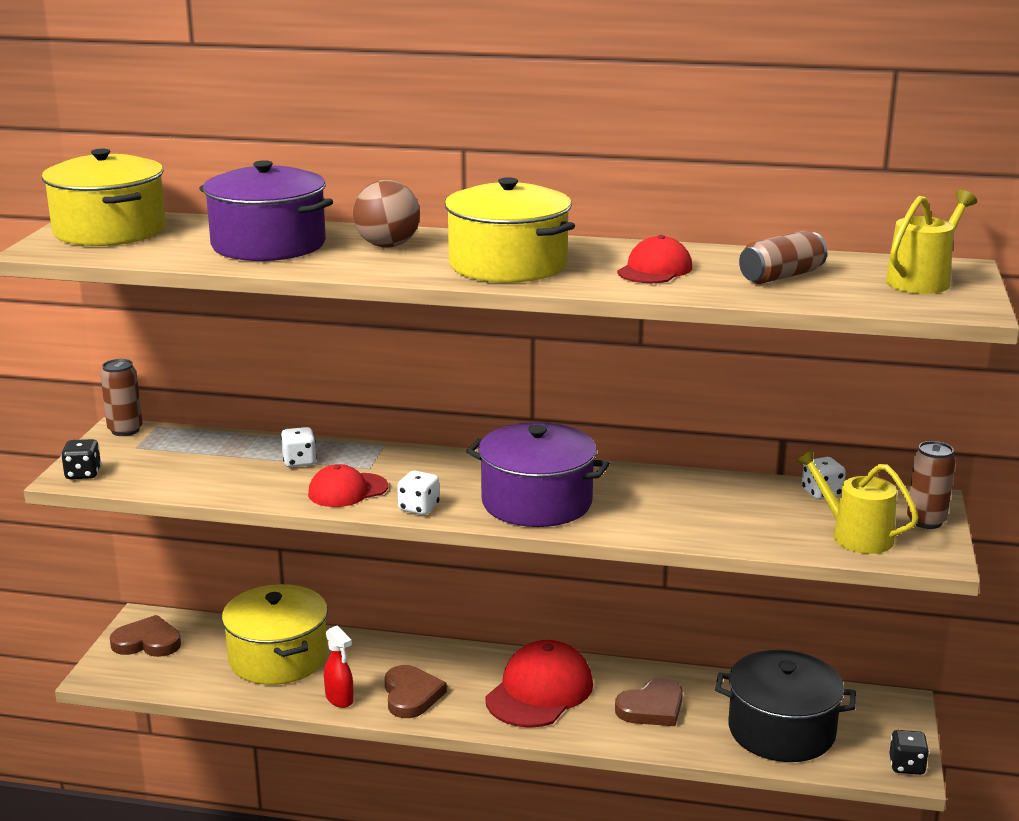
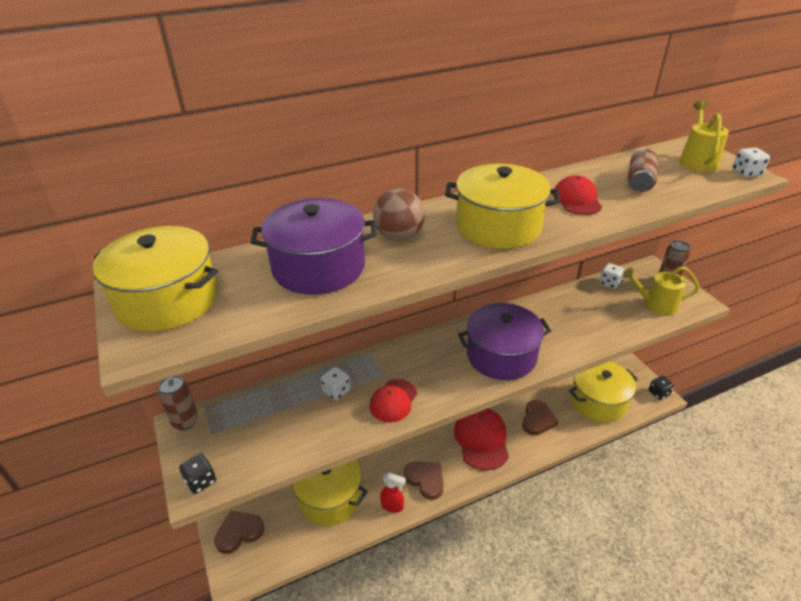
camera: 35 degrees left, 15 degrees up
(419, 508) = (449, 393): white dice -> white dice (746, 173)
(781, 731) = (598, 401): black pot -> yellow pot

